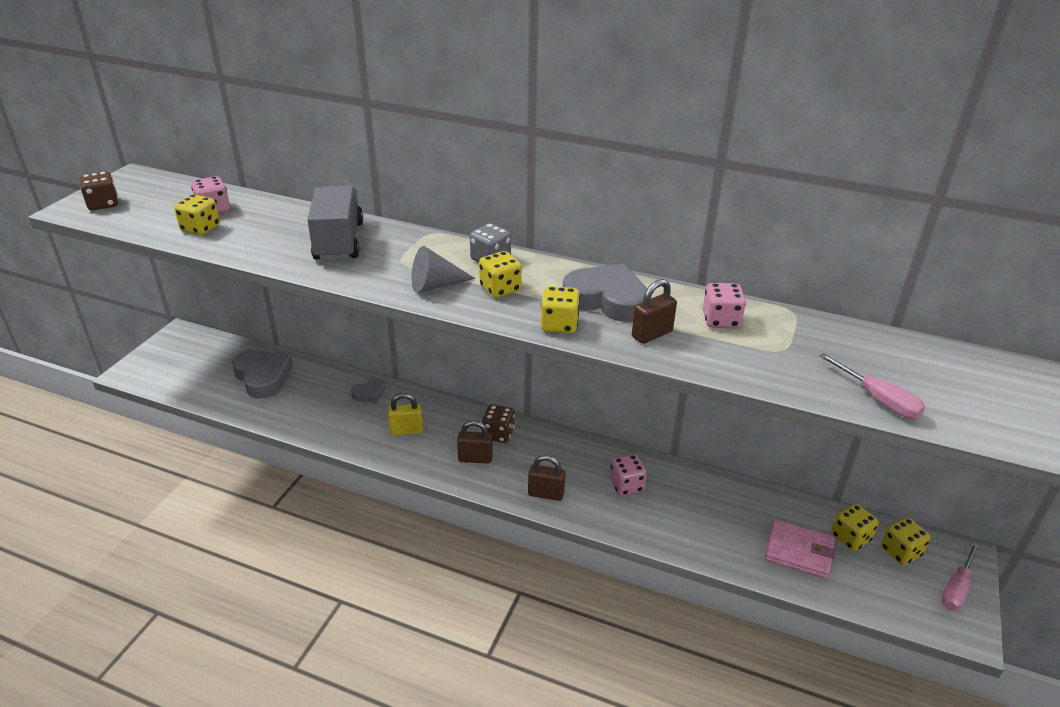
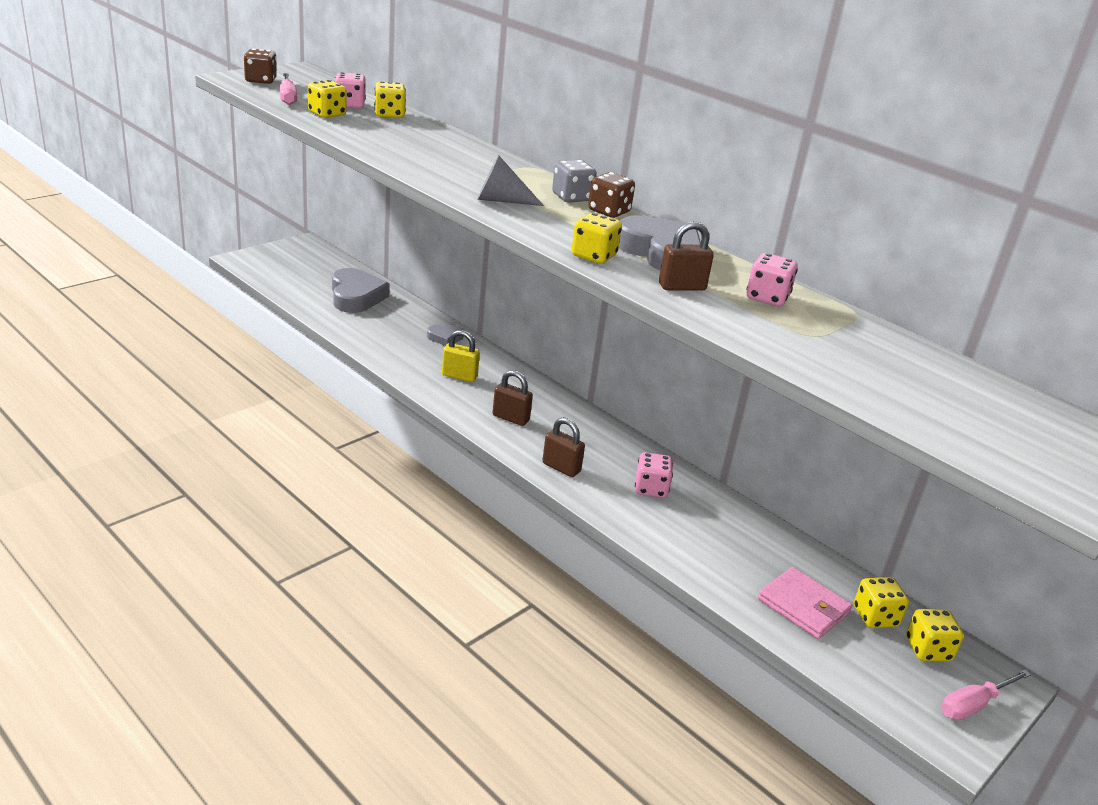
camera: 20 degrees right, 5 degrees down
(339, 241) = (440, 151): grey truck -> none
(498, 434) = (548, 407): brown dice -> brown dice (609, 211)
(500, 289) = (561, 218): yellow dice -> yellow dice (389, 114)
(878, 400) = (882, 398): pink screwdriver -> pink screwdriver (288, 97)

